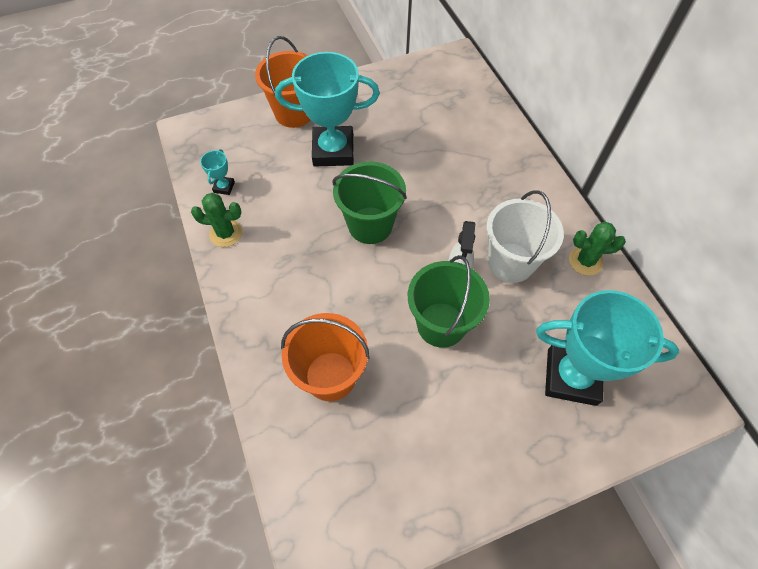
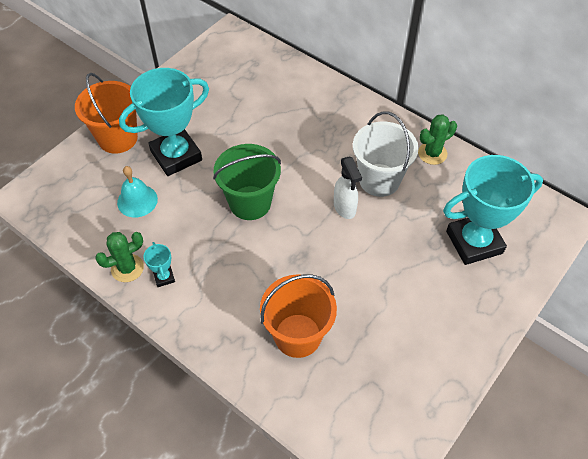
camera: 30 degrees left, 5 degrees down
(224, 187) = (97, 230): turquoise trophy -> turquoise trophy (164, 277)
(273, 176) = (137, 201): none -> turquoise bell
(441, 324) = (357, 252): green bucket -> none

